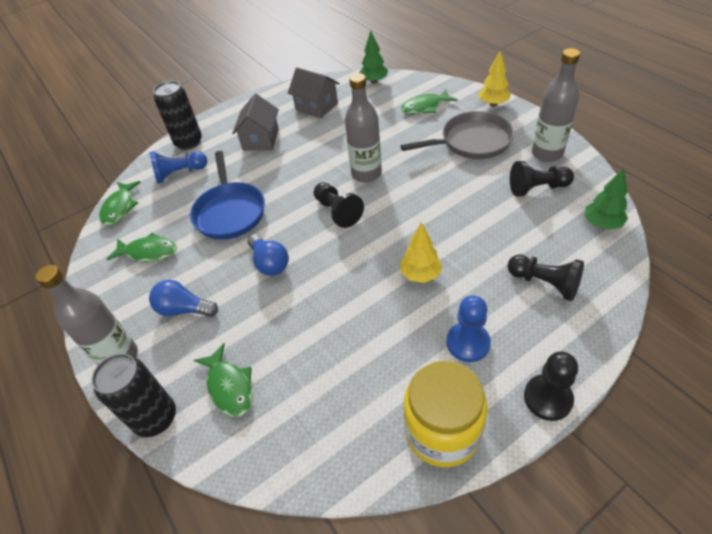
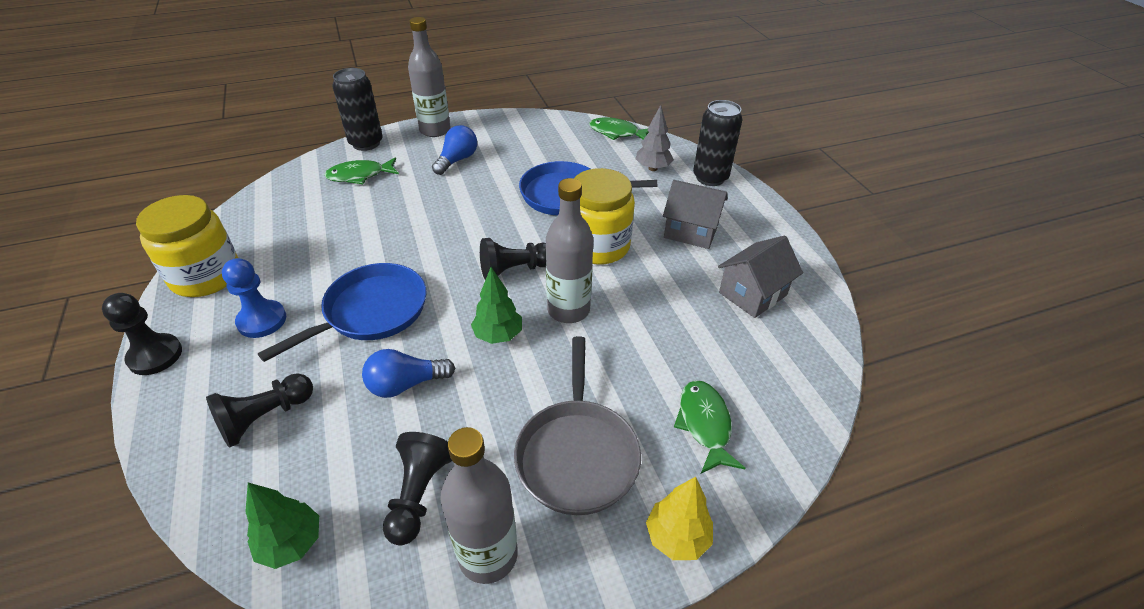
camera: 100 degrees right, 5 degrees down
(148, 252) = (542, 146): green fish -> none
(179, 173) = (653, 168): blue pawn -> grey tree
(270, 263) = (473, 211): blue light bulb -> blue light bulb (405, 384)
(293, 178) = (598, 246): none -> yellow jar
(374, 81) = (811, 378): green tree -> green tree (498, 335)
(420, 274) = (371, 312): yellow tree -> blue pan

